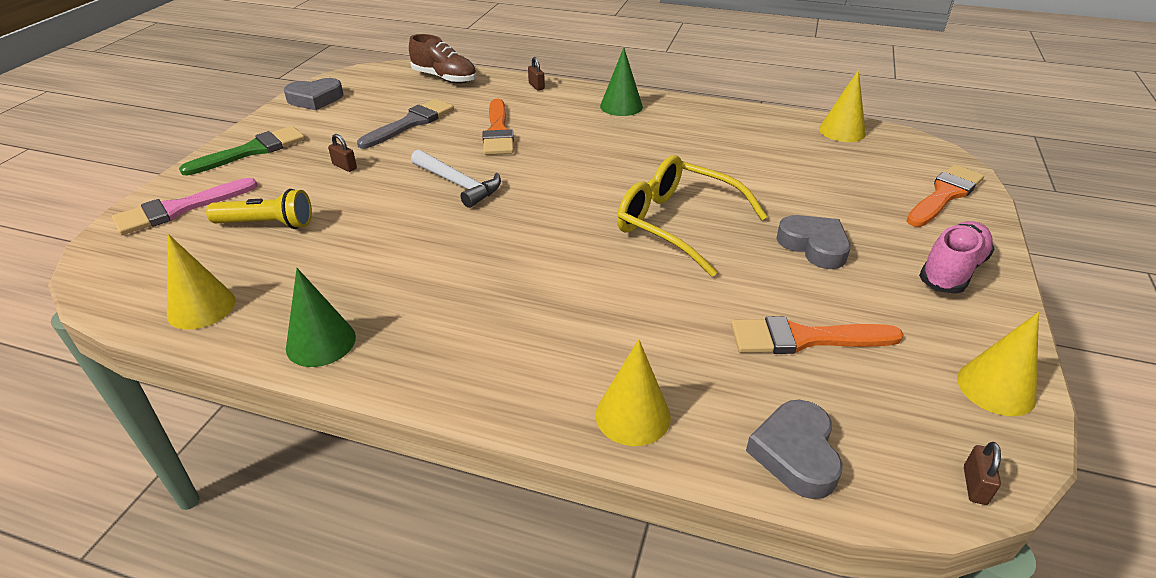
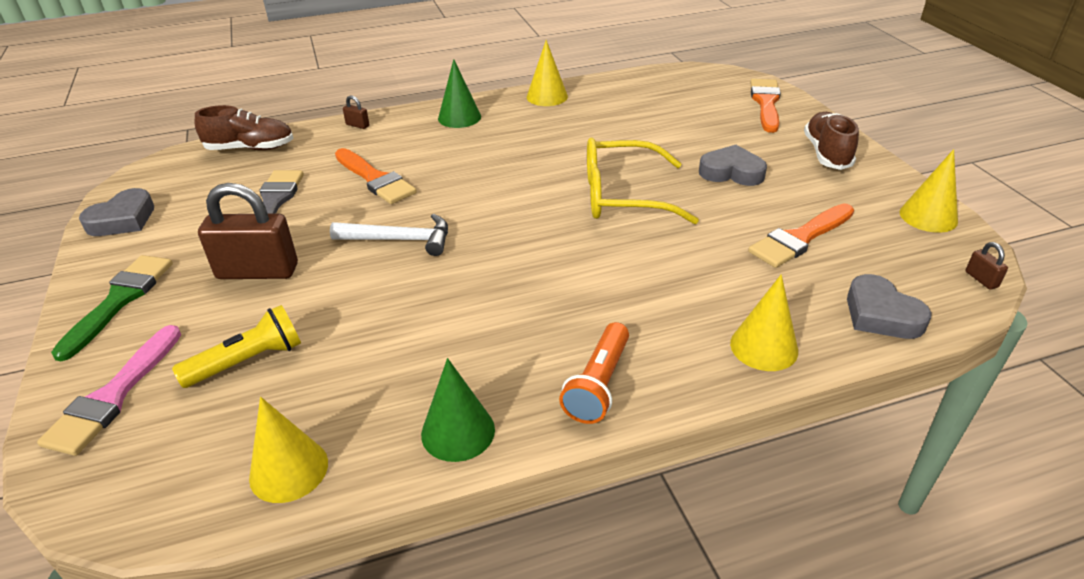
camera: 35 degrees left, 0 degrees up
(344, 166) = (257, 271): brown padlock -> brown padlock, size x2.43
(456, 366) = (598, 384): none -> orange flashlight
(842, 131) = (651, 80): yellow cone -> yellow cone (547, 96)
(951, 271) = (826, 153): pink shoe -> brown shoe

